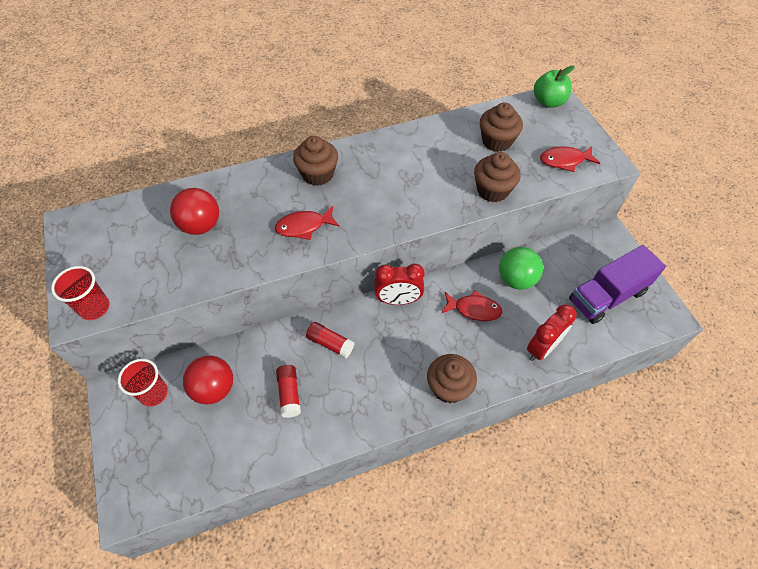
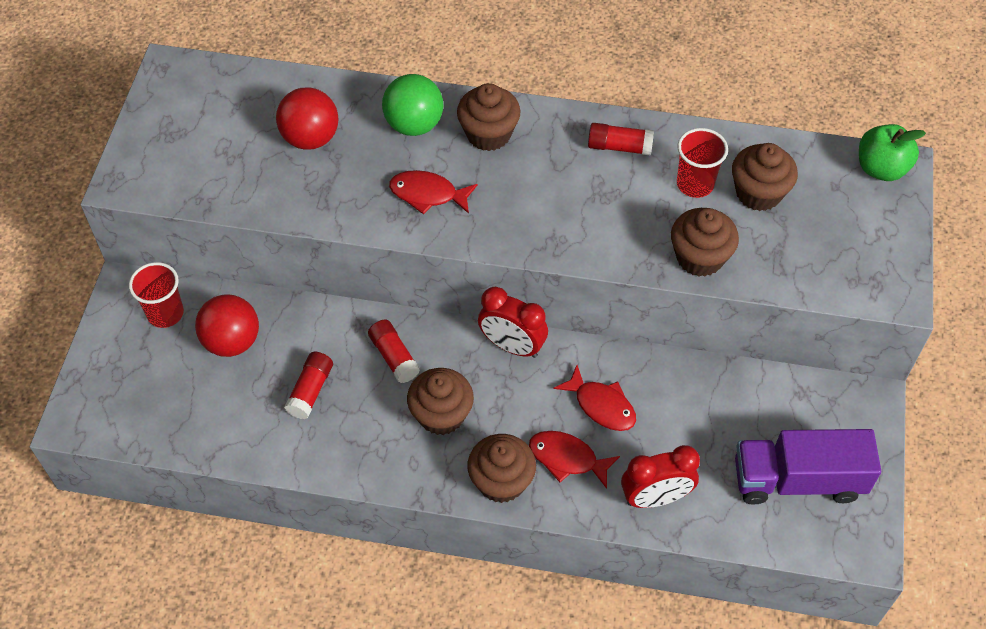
camera: 30 degrees right, 0 degrees up
(94, 308) = (146, 183): red cup -> red cup (695, 184)
(384, 365) = (441, 415): none -> brown cupcake
(401, 149) = (619, 147): none -> red glue stick
(516, 279) = (687, 396): green ball -> green ball (414, 125)
(565, 160) = (834, 262): red fish -> red fish (567, 458)

